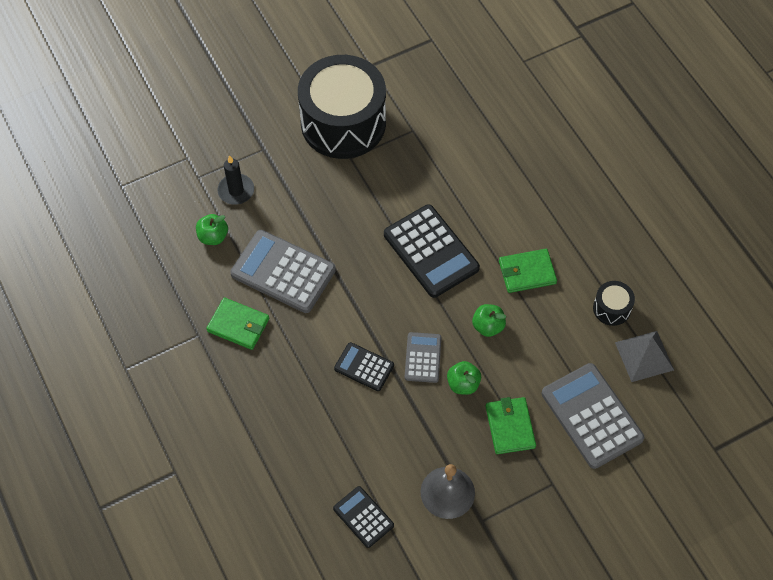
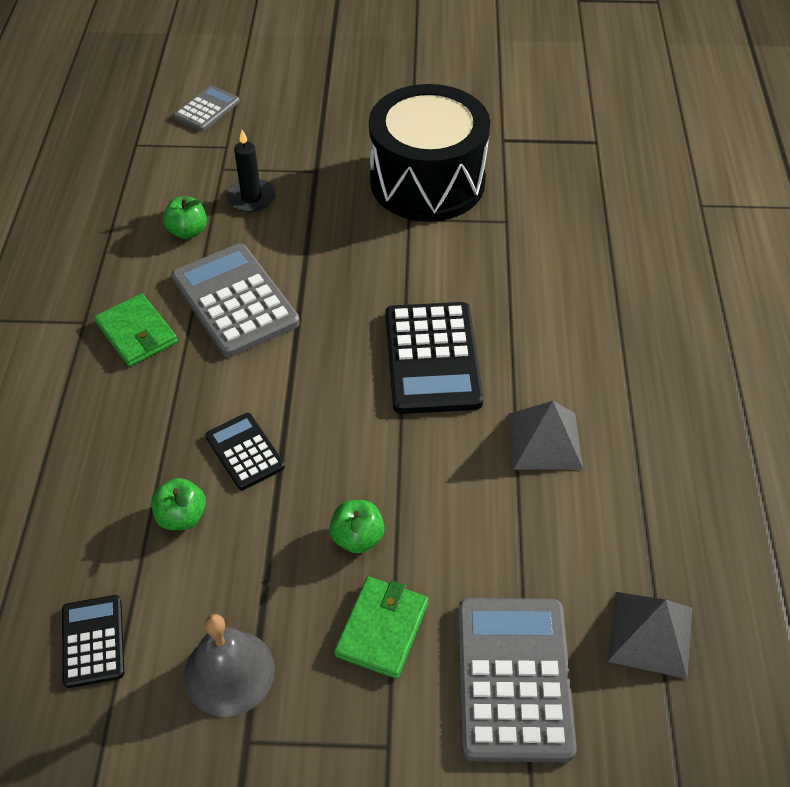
camera: 30 degrees right, 10 degrees down
(423, 358) = (328, 478): grey calculator -> grey calculator (207, 109)
(488, 326) = (444, 481): green apple -> green apple (182, 517)
(527, 272) = (544, 440): green wallet -> grey pyramid
(611, 308) = (639, 544): black drum -> none

